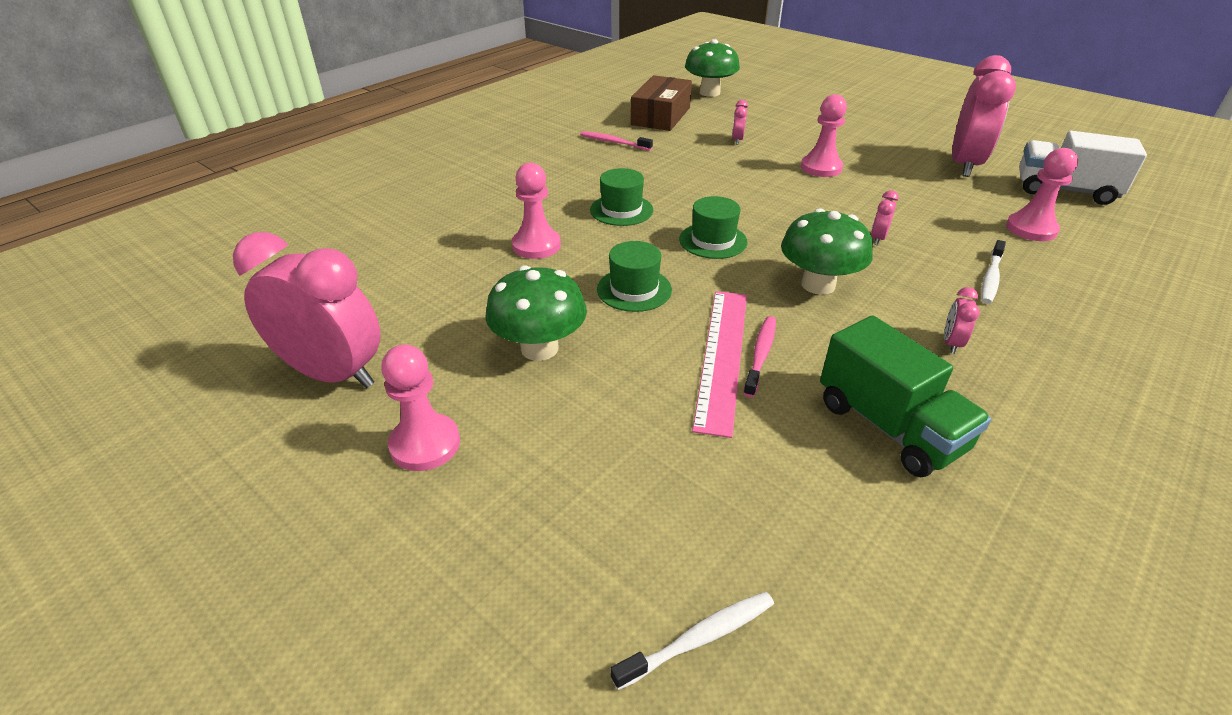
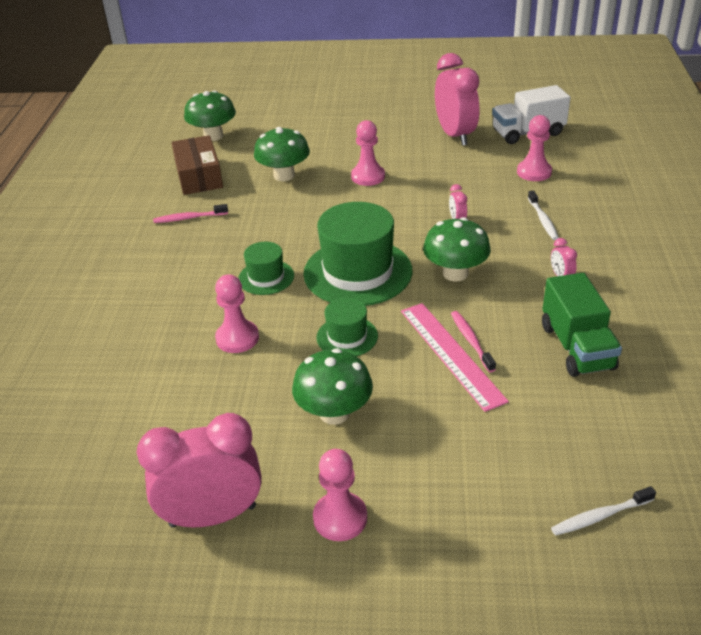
camera: 35 degrees left, 0 degrees up
(699, 638) = (600, 516): white toothbrush -> white toothbrush turned 135 degrees counterclockwise
(713, 241) = (358, 272): green hat -> green hat, size x1.94
(737, 140) = (284, 175): pink clock -> green mushroom
(889, 426) = (577, 347): green truck -> green truck turned 60 degrees clockwise

